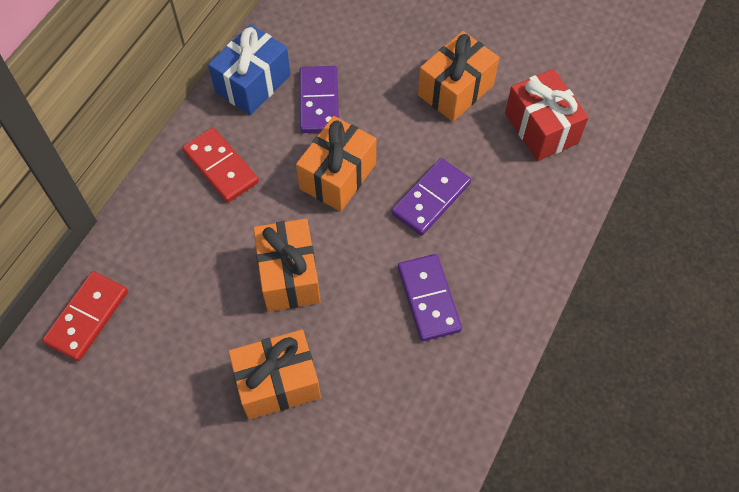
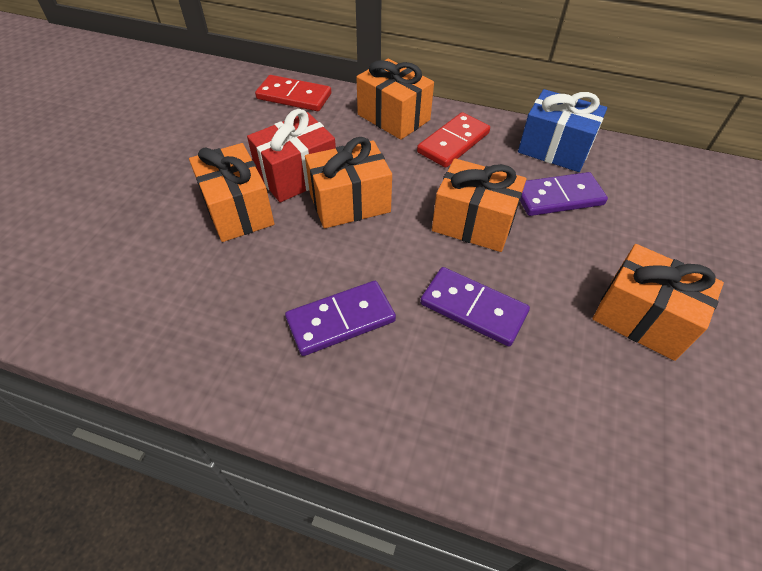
camera: 80 degrees right, 10 degrees down
(161, 215) = (393, 117): none -> orange gift
(541, 128) = (635, 430): red gift -> red gift (297, 175)

